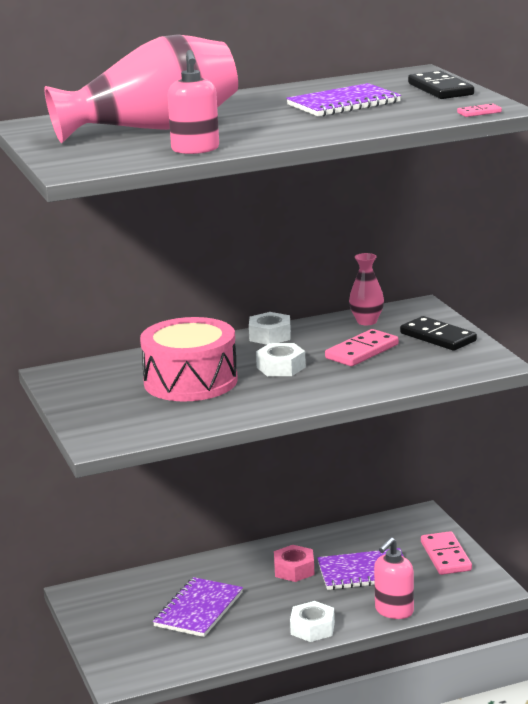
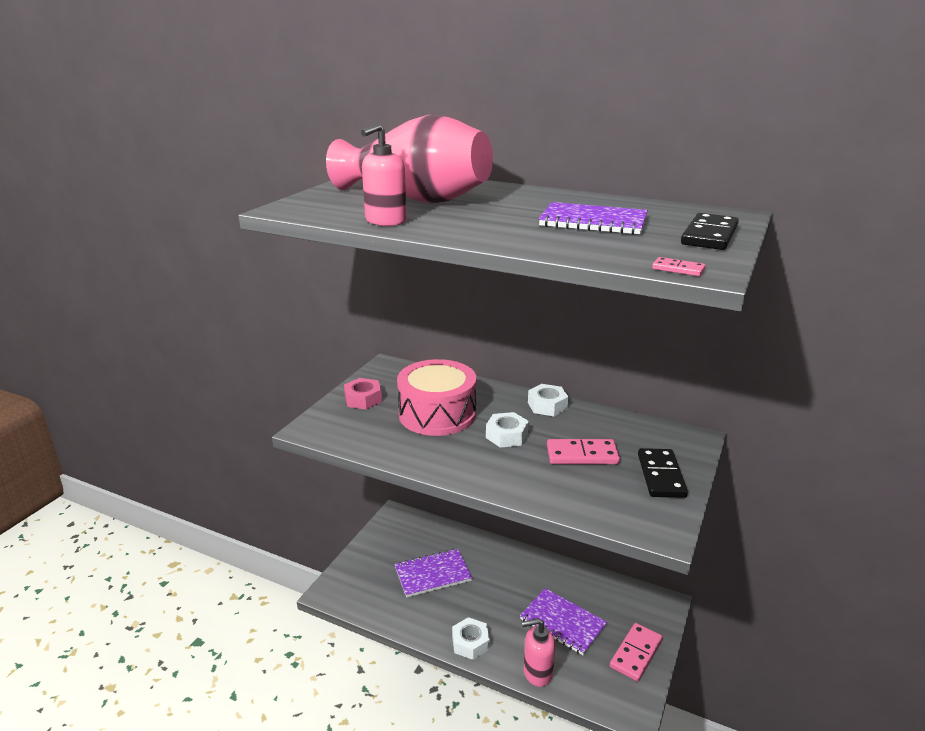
camera: 45 degrees right, 5 degrees up
(294, 570) = (523, 586): pink nut -> pink nut (363, 399)
(367, 321) = (632, 430): pink vase -> none

